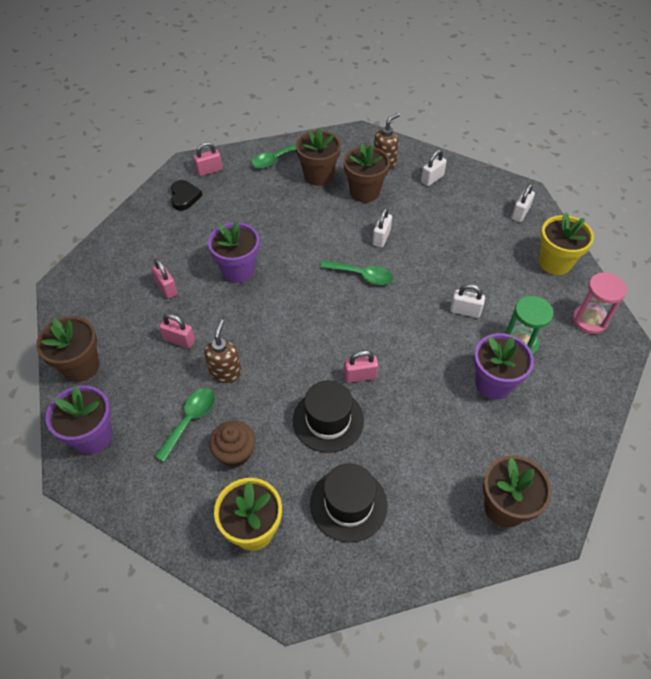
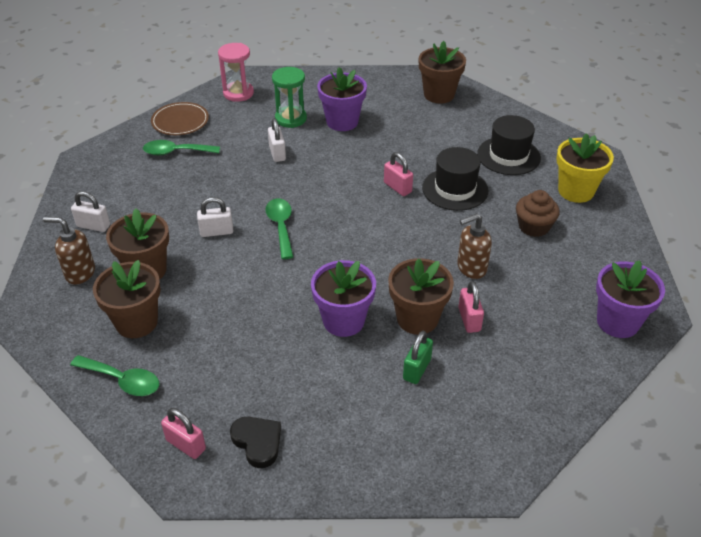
camera: 120 degrees left, 10 degrees down
(81, 366) = (570, 380): brown flower pot -> brown flower pot (417, 319)
(166, 288) = (417, 369): pink padlock -> green padlock
(184, 197) = (257, 442): black heart -> black heart turned 90 degrees clockwise
(190, 420) = (536, 267): green spoon -> green spoon (175, 152)
(520, 213) = (120, 154): white padlock -> none
(555, 263) = (180, 121): yellow flower pot -> brown plate

